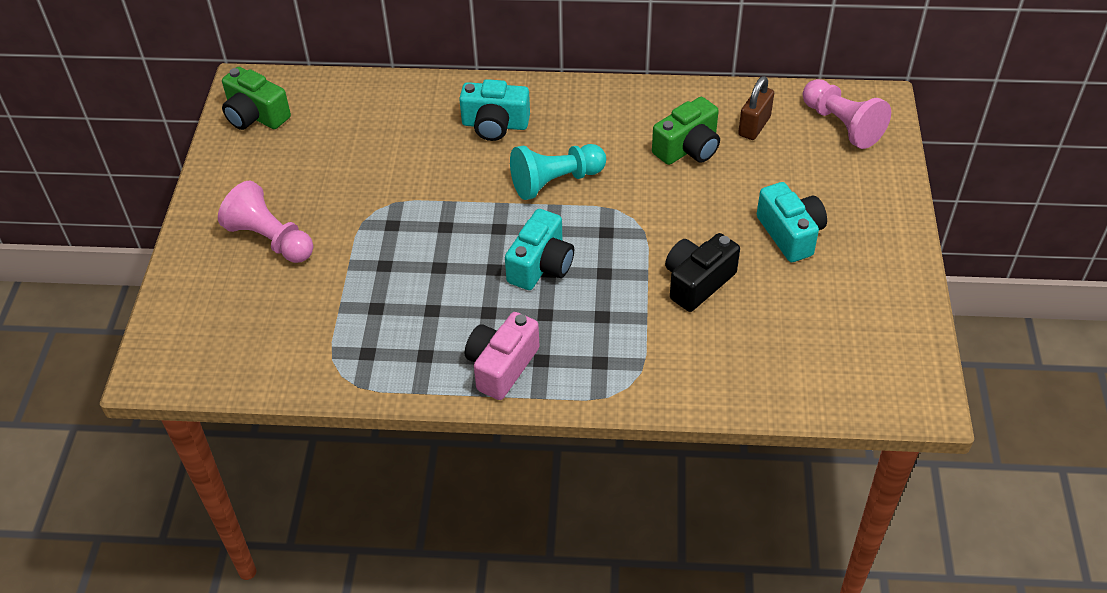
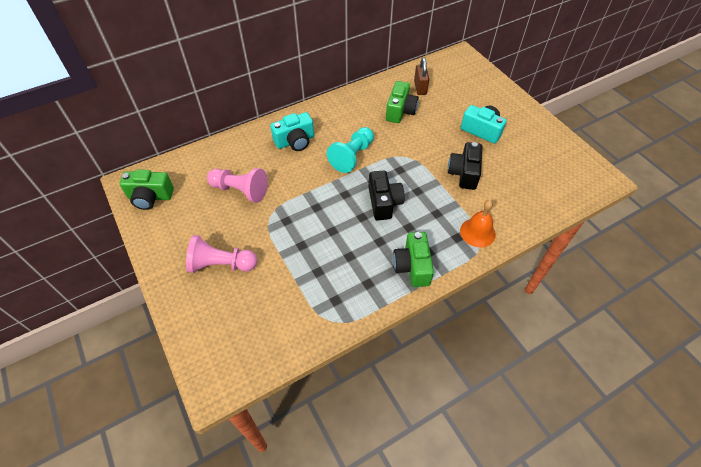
camera: 35 degrees left, 5 degrees up
(501, 366) = (412, 266): pink camera -> green camera
(541, 265) = (384, 203): turquoise camera -> black camera
(636, 371) = (477, 232): none -> orange bell
(842, 125) = (456, 71): pink pawn -> pink pawn (240, 190)

